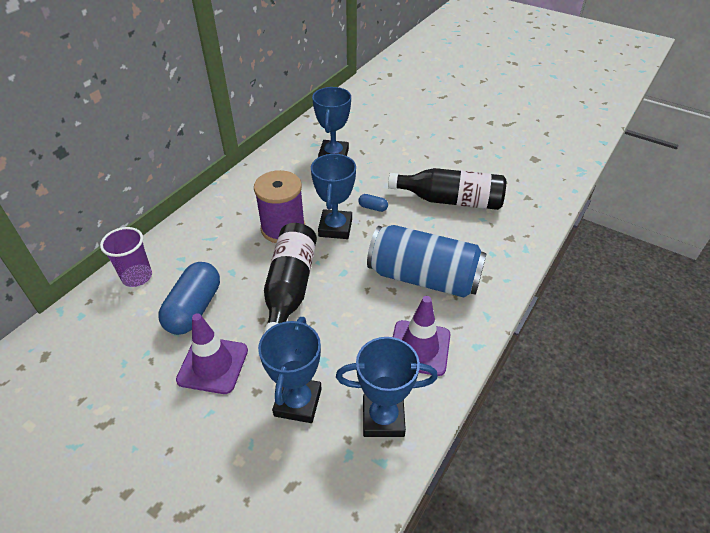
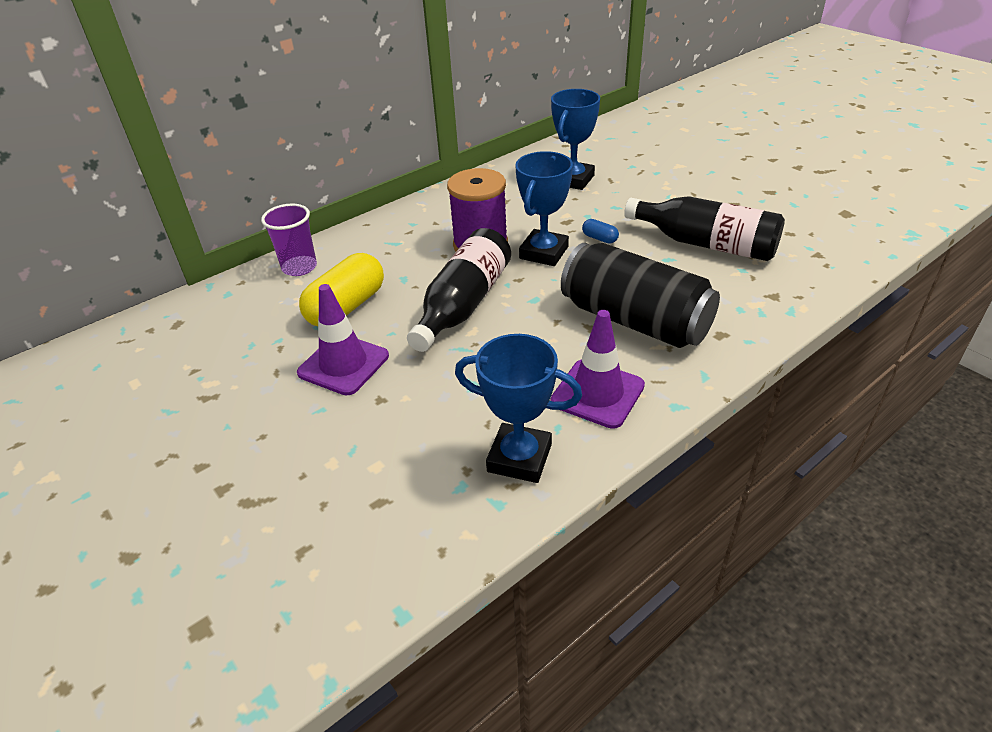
camera: 20 degrees right, 5 degrees down
(194, 309) = (347, 307): blue capsule -> yellow capsule
(297, 402) = (423, 420): blue trophy -> none
(423, 278) = (635, 320): blue can -> black can

